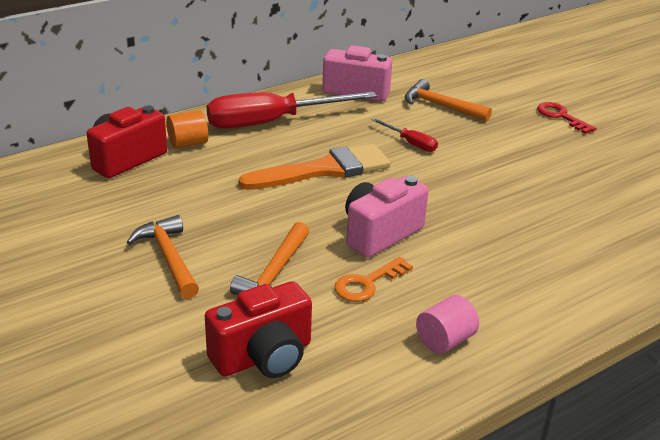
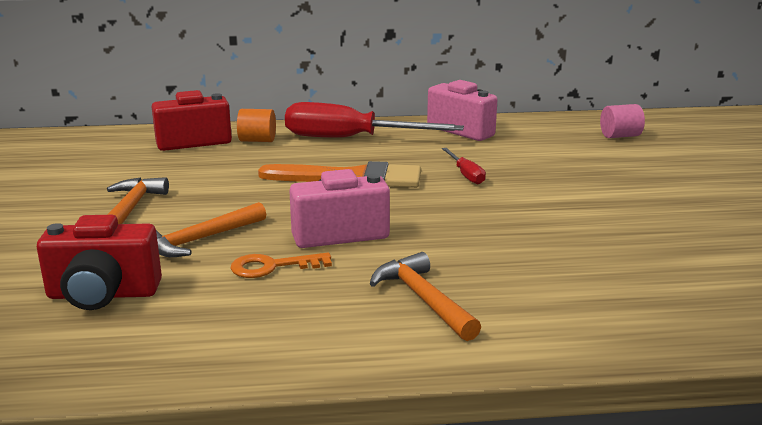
camera: 30 degrees right, 10 degrees down
(441, 106) = (537, 154): orange hammer -> orange hammer (423, 299)
(445, 340) = (284, 330): pink cylinder -> pink cylinder (620, 136)
(561, 116) = (671, 183): red key -> none

